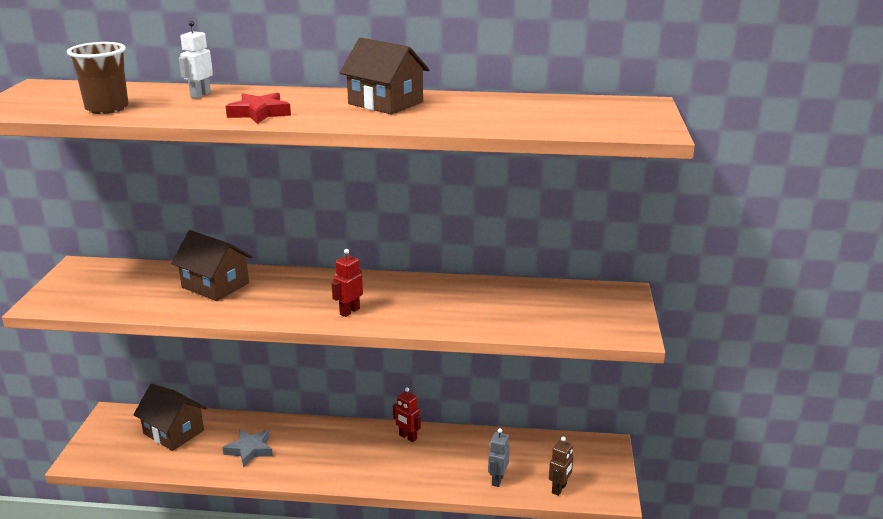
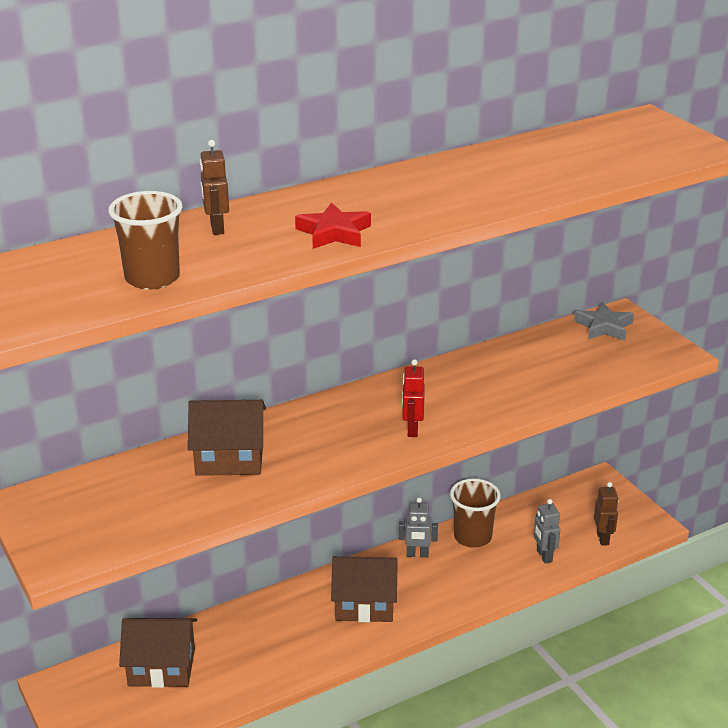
camera: 35 degrees left, 5 degrees up
(200, 95) = (216, 228): white robot -> brown robot
(250, 450) = (273, 644): grey star -> grey star (604, 327)
(385, 103) = (429, 183): brown house -> brown house (364, 604)
(407, 437) = (417, 555): red robot -> grey robot
(460, 443) = (472, 537): none -> brown cup

